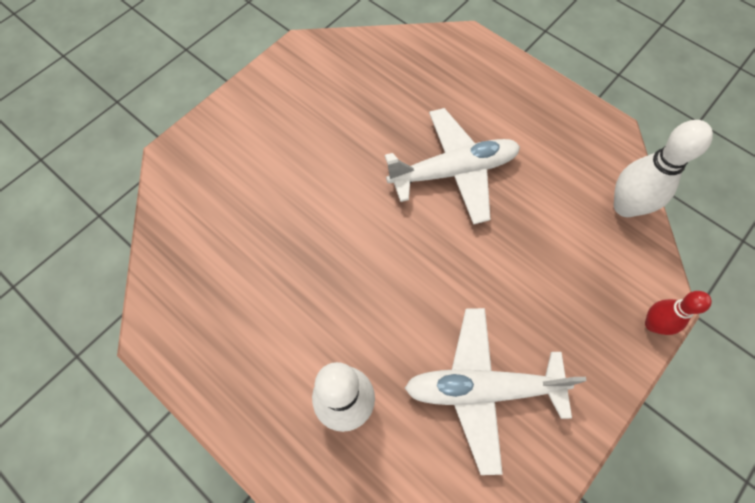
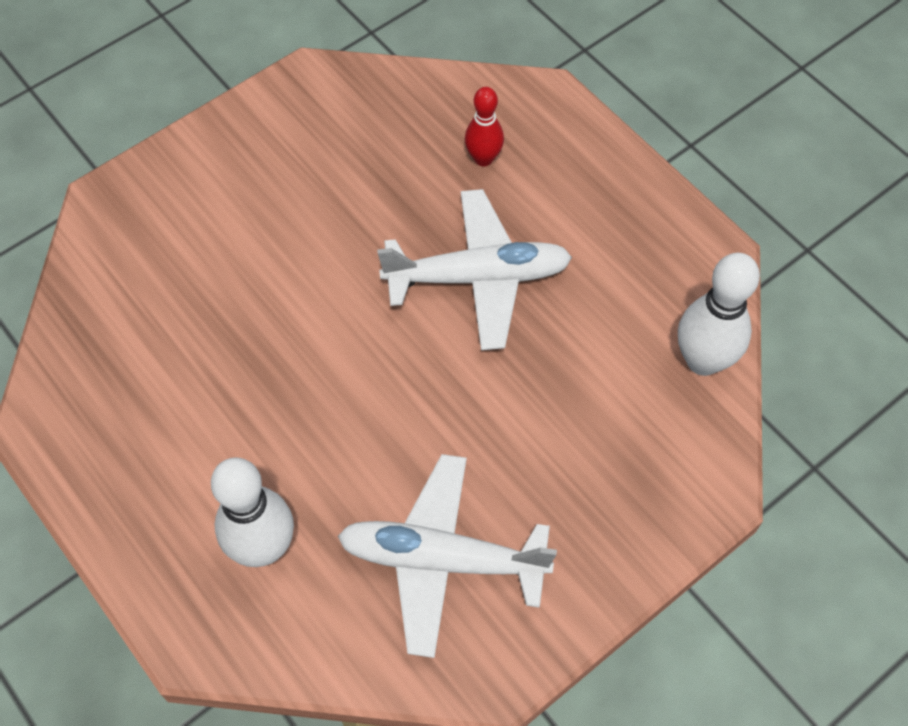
camera: 10 degrees right, 5 degrees down
(653, 324) = (692, 518): red bowling pin -> red bowling pin (483, 158)

